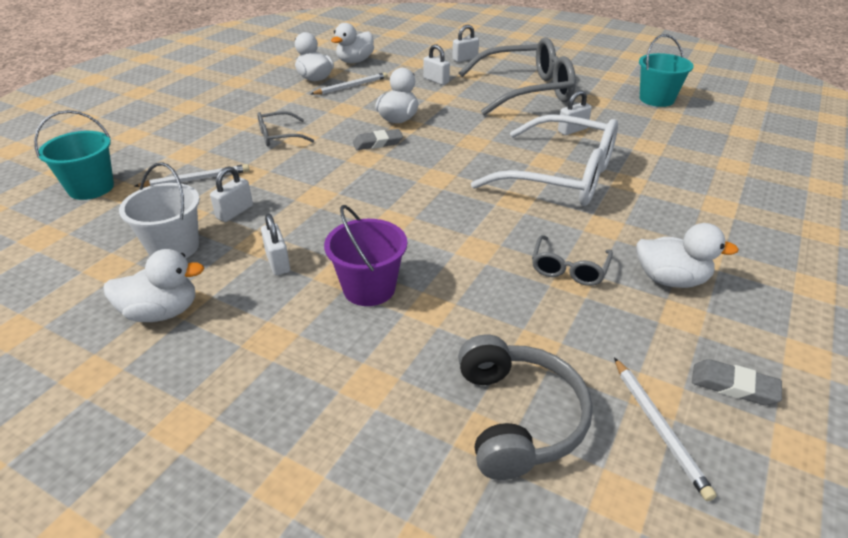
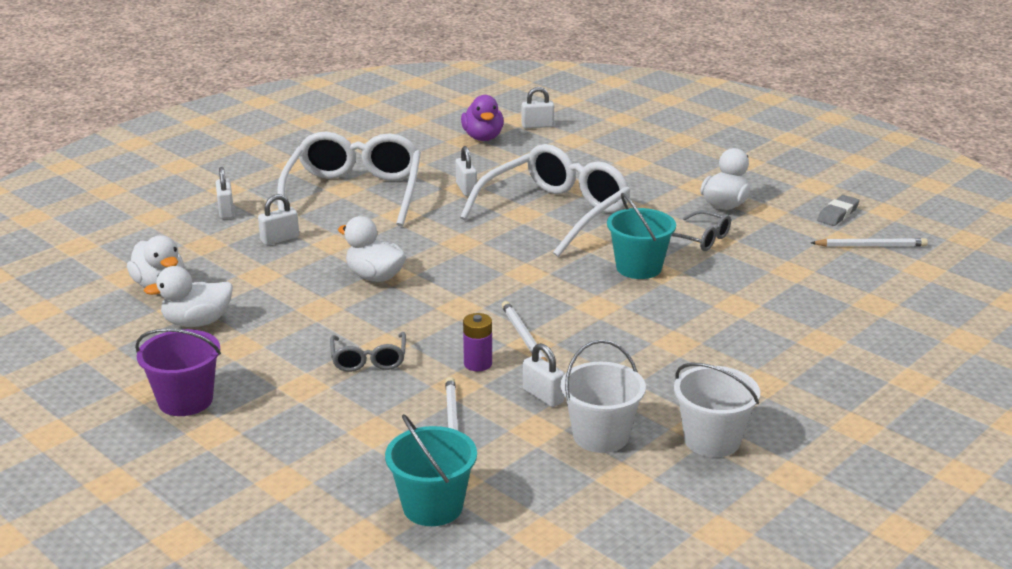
camera: 75 degrees left, 10 degrees down
(162, 312) = (712, 440): white duck -> white bucket
(278, 262) = (649, 373): white padlock -> white padlock (537, 126)
(280, 177) = (478, 364): none -> purple battery
(351, 86) = (249, 297): white pencil -> white pencil (524, 338)
(369, 288) = (703, 329): purple bucket -> purple bucket (185, 400)
(378, 143) = (429, 296): grey eraser -> none
(517, 417) = (859, 289): grey headphones -> none
(526, 91) = (354, 193): grey glasses -> white glasses
(656, 99) = (425, 136): turquoise bucket -> turquoise bucket (638, 268)
(683, 122) = (483, 138): none -> purple duck

